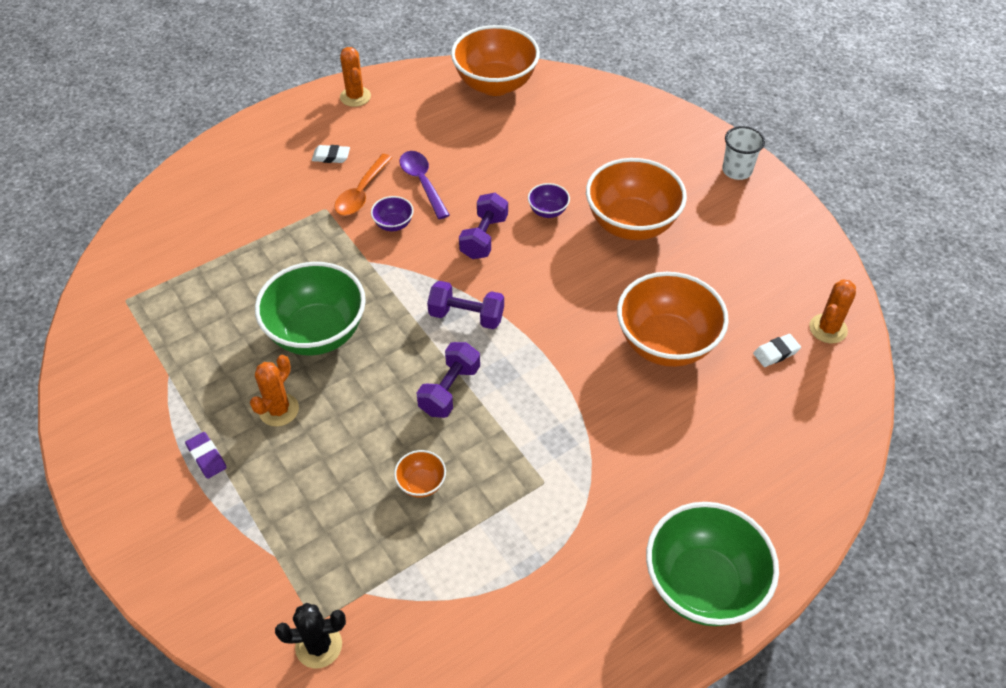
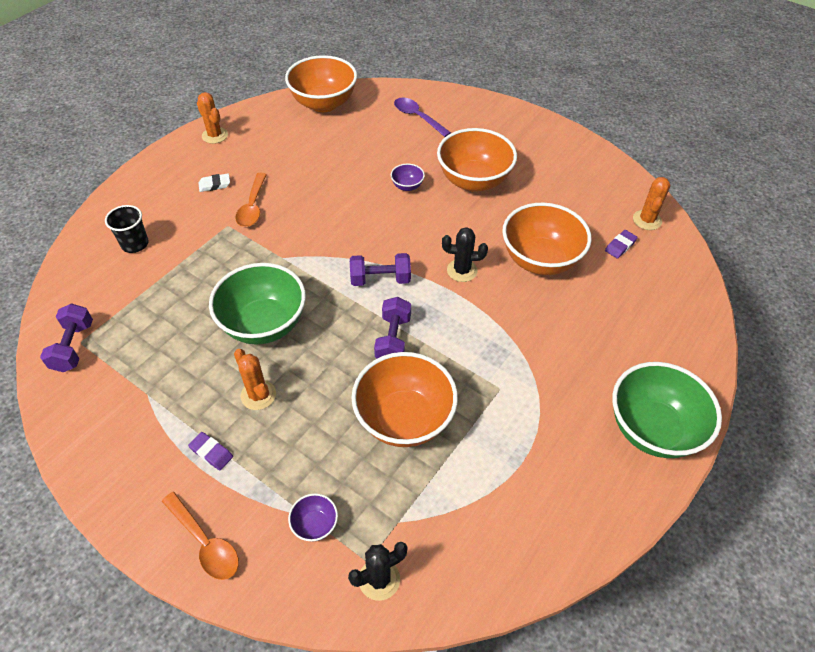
camera: 20 degrees left, 0 degrees up
(163, 548) = (205, 542): none -> orange spoon
(220, 205) = (135, 244): none -> black cup
(279, 410) = (258, 395): orange cactus -> orange cactus turned 45 degrees counterclockwise
(393, 224) = (290, 224): purple bowl -> purple bowl (315, 525)
(421, 483) = (404, 419): orange bowl -> orange bowl, size x2.31
(422, 183) = (299, 188): purple spoon -> purple spoon (417, 117)
(484, 237) = (367, 217): purple dumbbell -> purple dumbbell (73, 347)
(565, 331) = (462, 270): none -> black cactus
(737, 170) = (531, 126): white cup -> none
(776, 353) = (620, 246): white eraser -> purple eraser

